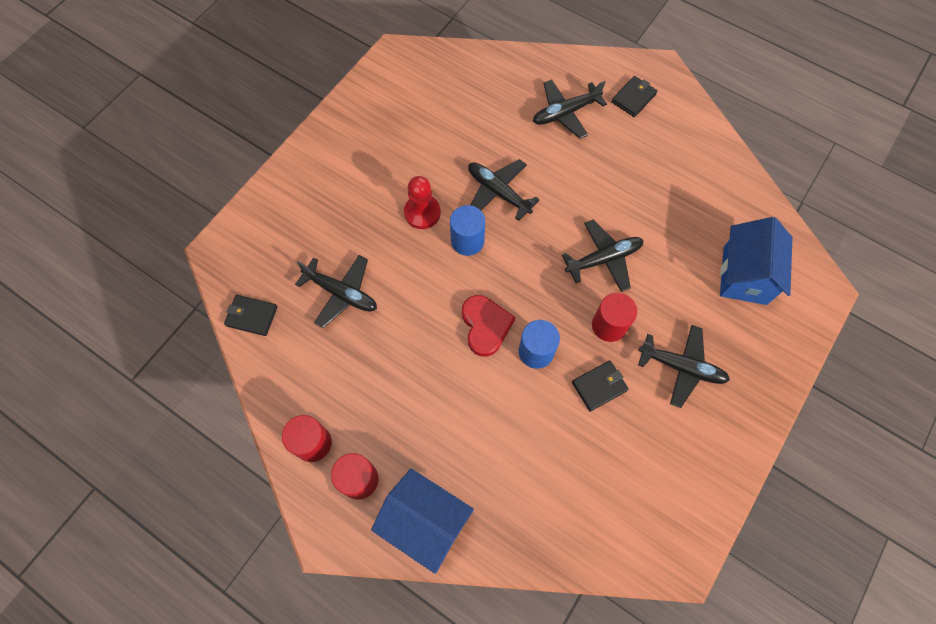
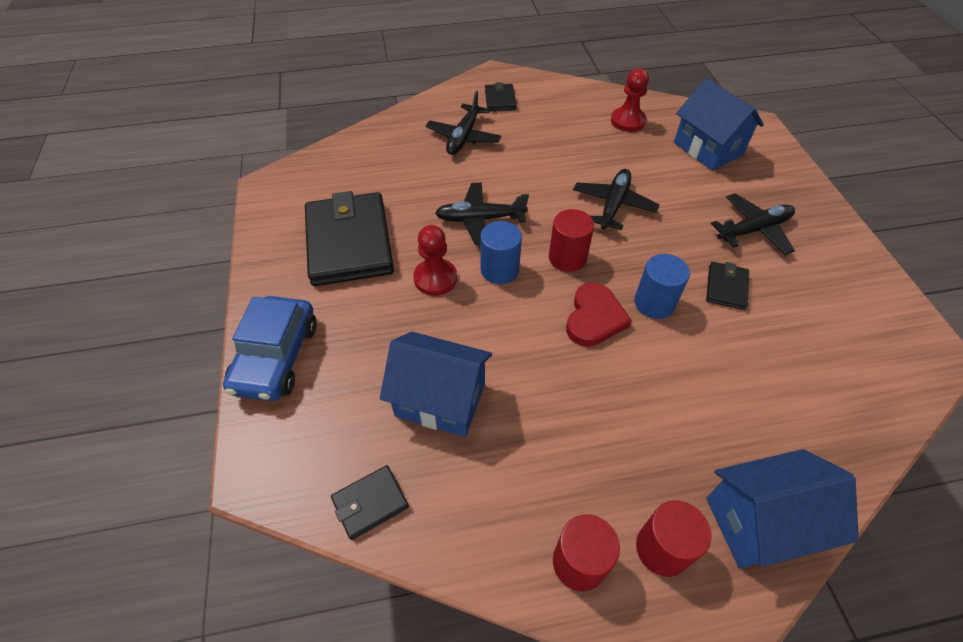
camera: 45 degrees left, 15 degrees down
(287, 188) = (276, 357): none -> blue car
(341, 293) = (440, 400): black plane -> blue house
(399, 142) = (349, 243): none -> black wallet
(485, 326) = (594, 318): red heart -> red heart turned 75 degrees clockwise
(609, 325) = (675, 243): red cylinder -> red cylinder (567, 258)
(712, 198) = (627, 121): none -> red pawn

